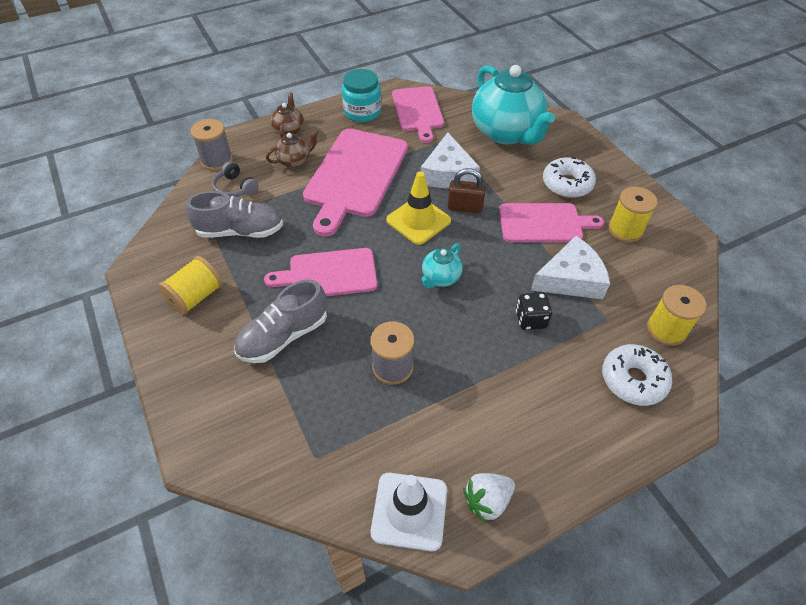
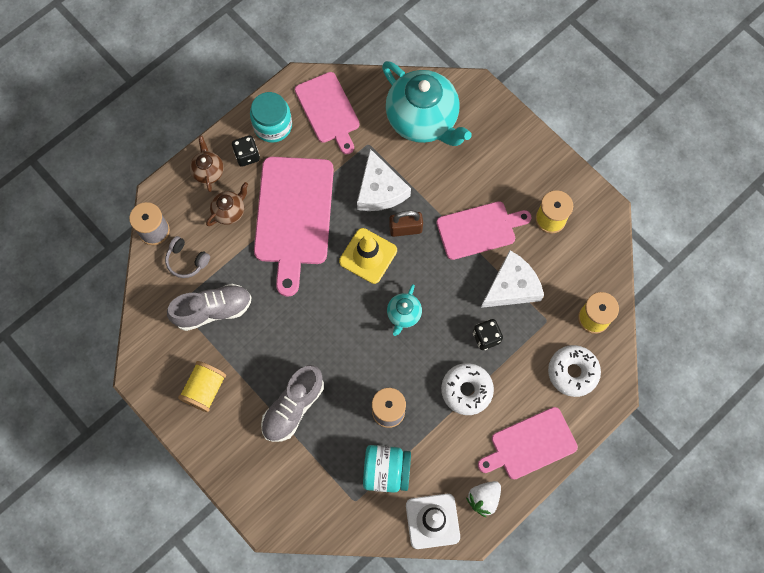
camera: 15 degrees left, 20 degrees up
(328, 274) = (308, 336): pink cutting board -> pink cutting board (530, 444)
(330, 127) = (247, 156): none -> black dice
(368, 432) = (386, 471): none -> turquoise jar
(567, 184) = (492, 175): white donut -> white donut (466, 390)

